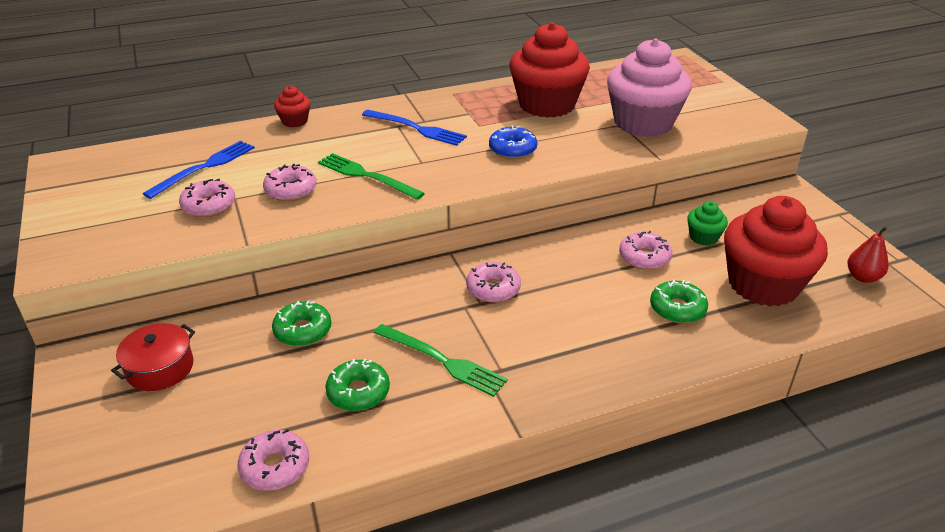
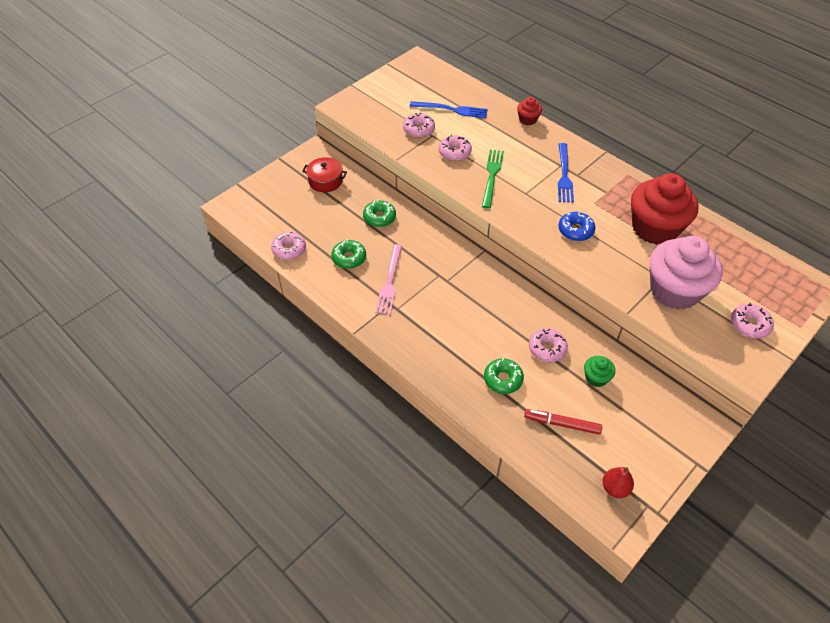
camera: 65 degrees right, 15 degrees up
(442, 361) = (389, 282): green fork -> pink fork
(493, 289) = (463, 282): pink donut -> pink donut (749, 325)
(763, 284) = (562, 424): red cupcake -> red marker

